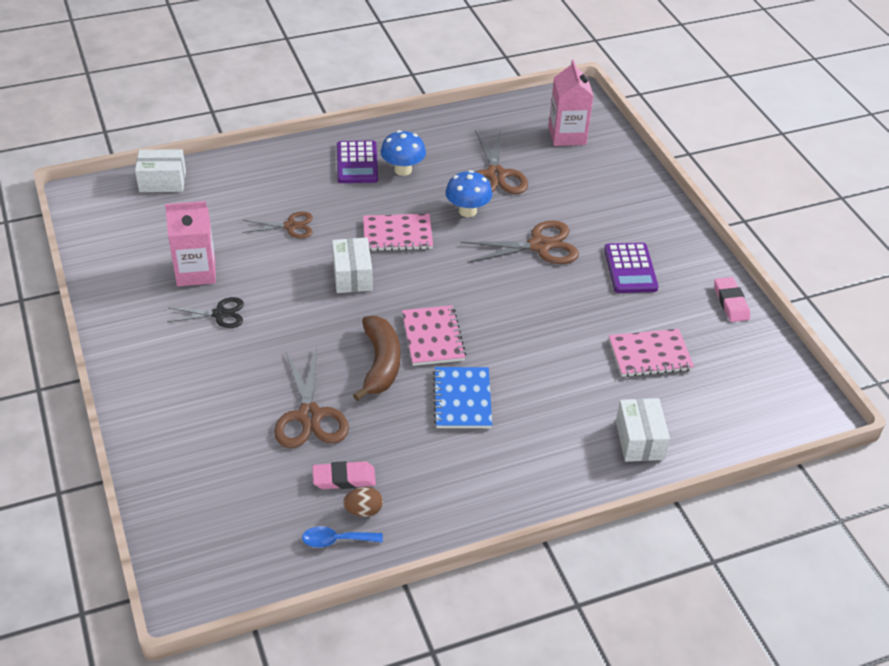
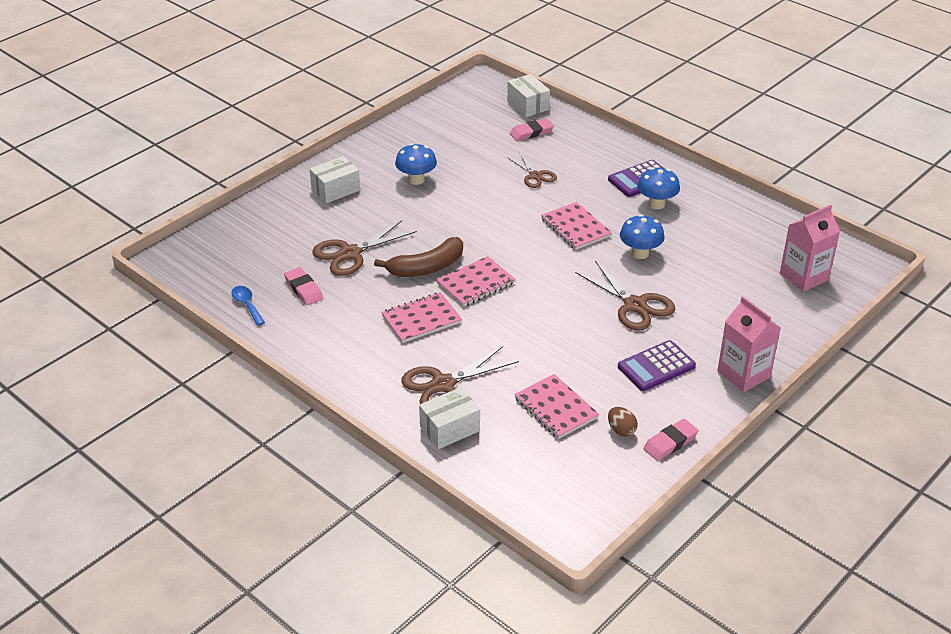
camera: 65 degrees right, 5 degrees down
(196, 272) = (449, 154): pink carton -> pink carton (743, 374)
(214, 199) = (531, 132): none -> pink eraser
(220, 314) = (416, 180): black scissors -> blue mushroom
(352, 276) = (508, 222): white box -> white box (335, 190)
(363, 510) = (281, 308): brown egg -> brown egg (621, 430)
(462, 399) = (421, 319): blue notebook -> pink notebook
(495, 175) = (702, 253): brown scissors -> brown scissors (443, 384)

